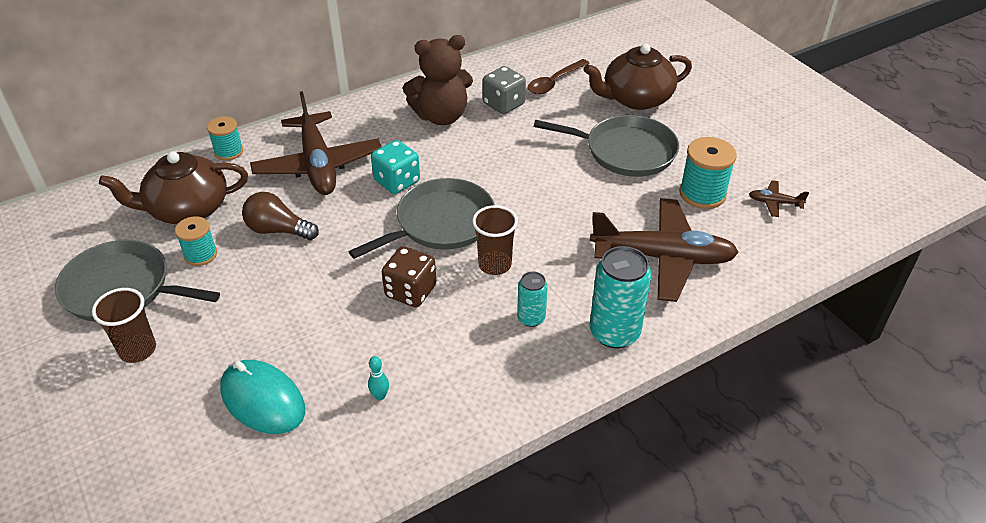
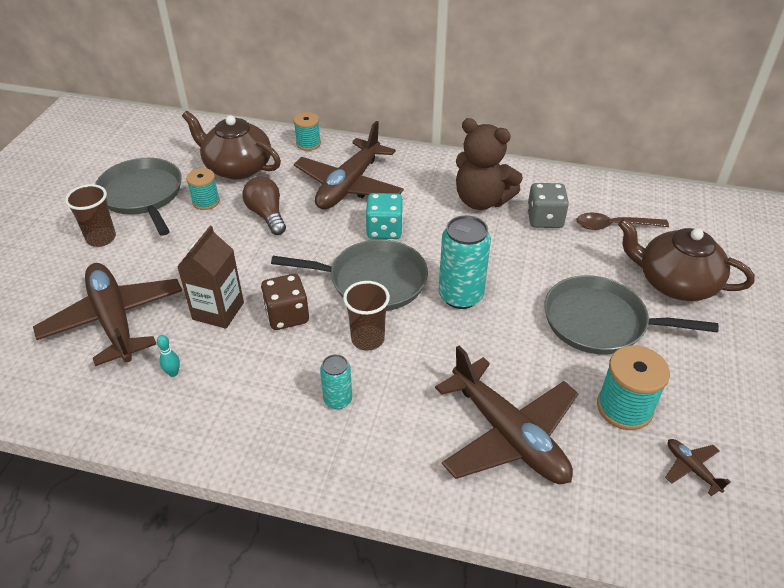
camera: 45 degrees right, 0 degrees up
(263, 400) = (114, 320): turquoise mouse -> brown plane
(348, 327) = (218, 311): none -> brown carton
(614, 332) = (382, 463): turquoise can -> turquoise can (460, 296)
(625, 151) = (600, 322): grey pan -> grey pan turned 135 degrees clockwise

